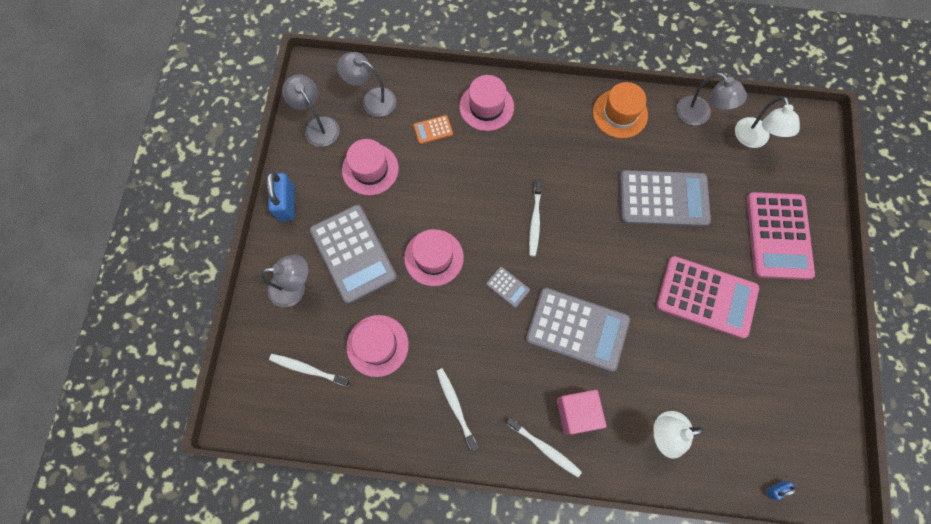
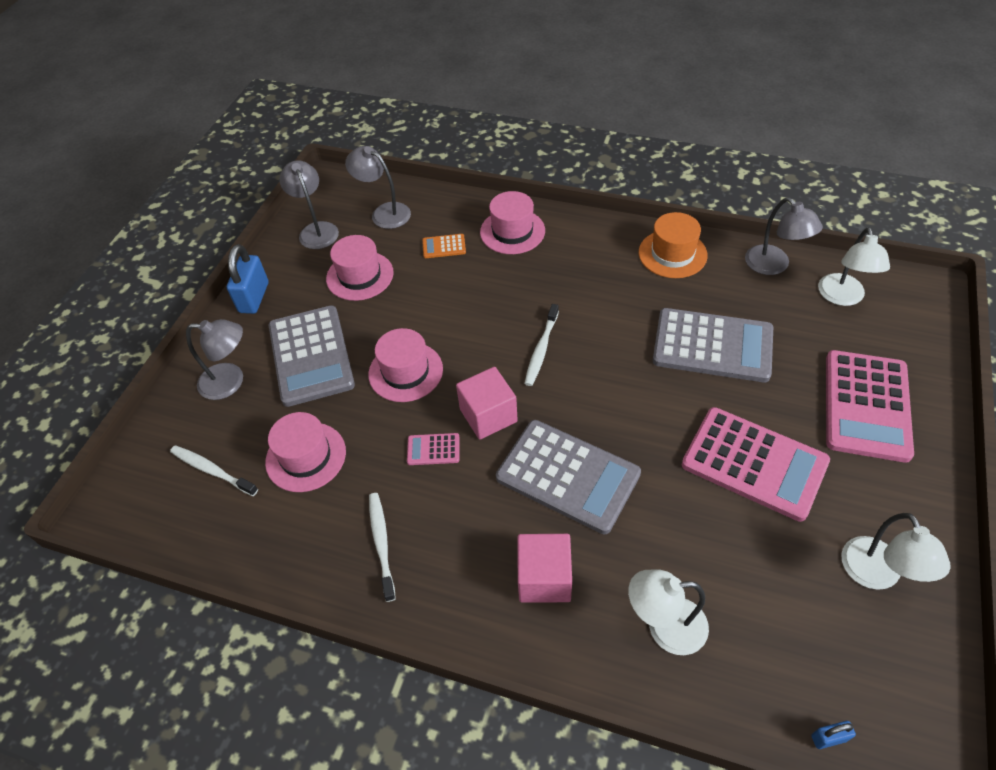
camera: 15 degrees right, 20 degrees down
(473, 323) = (433, 449): none -> pink calculator
(507, 287) = (488, 415): grey calculator -> pink cube
(544, 448) = (487, 616): white toothbrush -> none
(795, 370) = (876, 575): none -> white lamp

